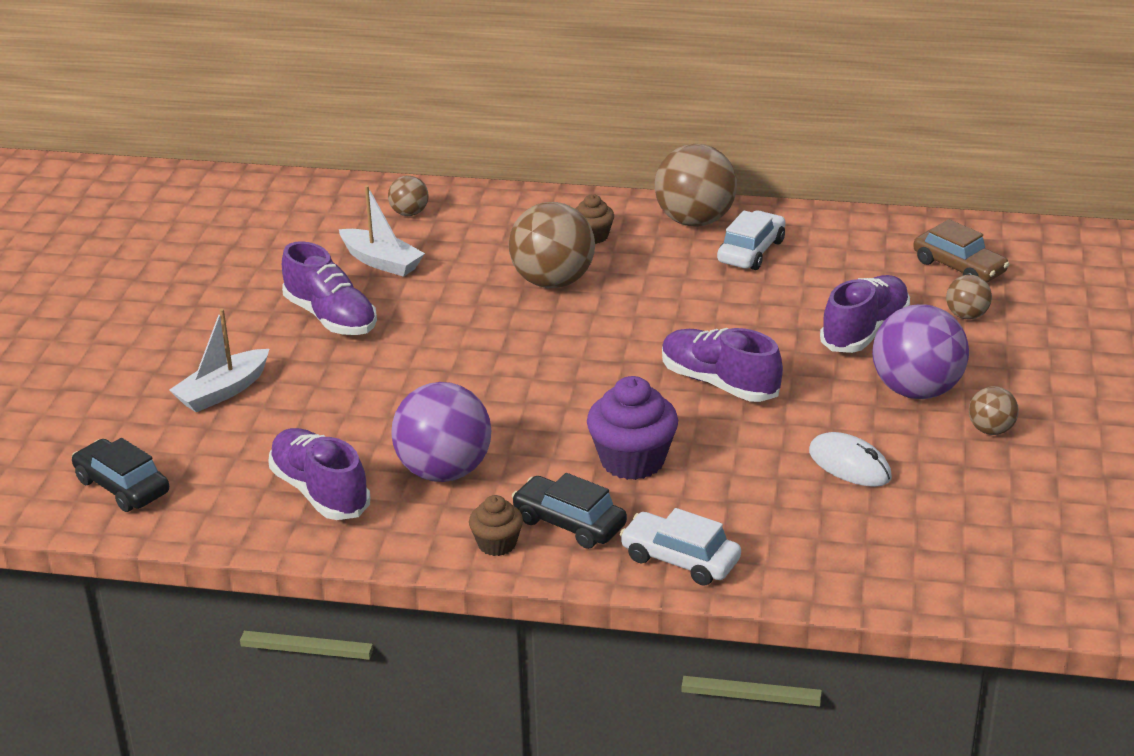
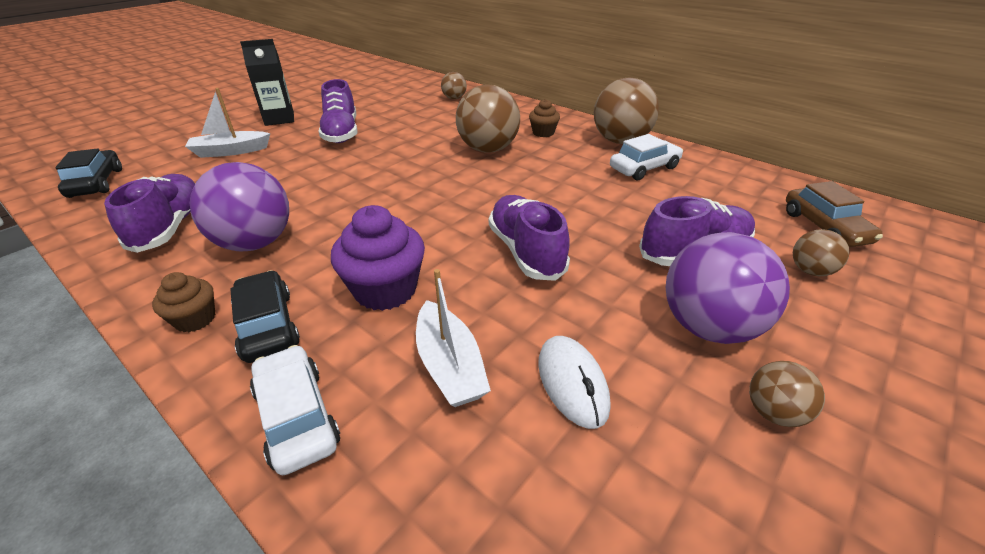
camera: 30 degrees right, 5 degrees up
(204, 325) = (279, 119): none -> black carton
(381, 262) = (407, 115): white boat -> white boat (449, 365)

